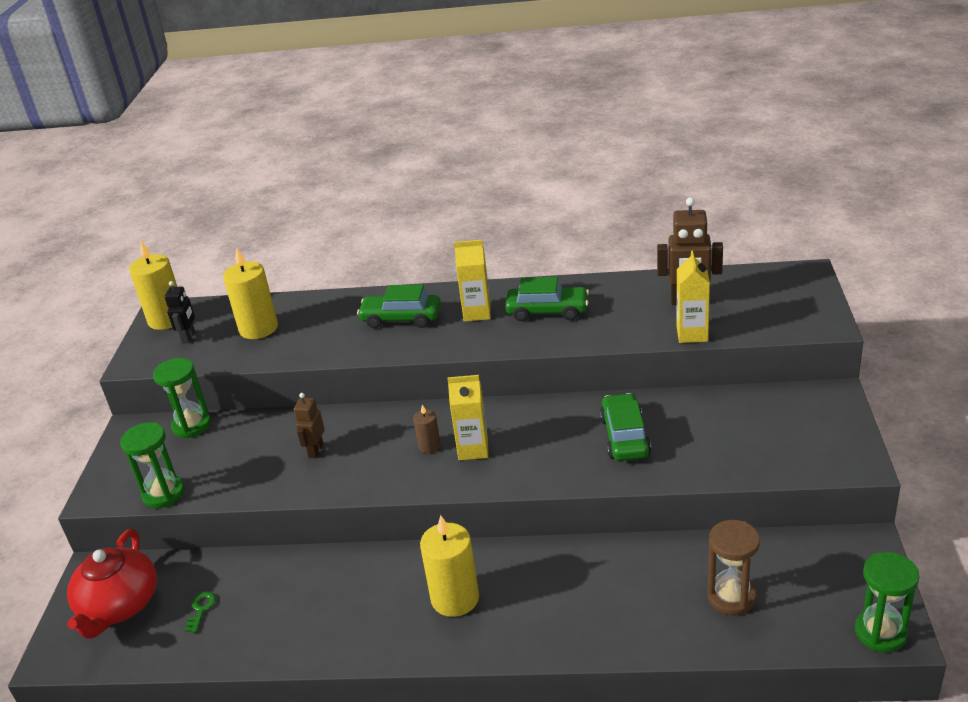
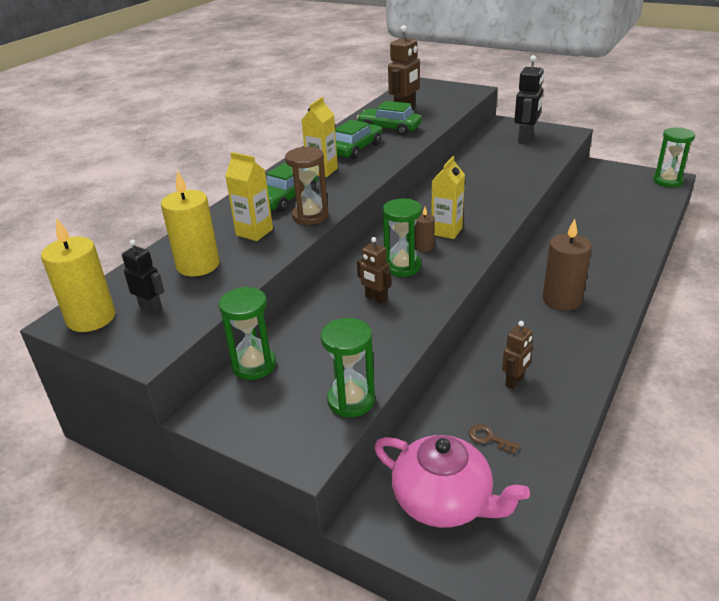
camera: 65 degrees left, 0 degrees up
(119, 606) = (444, 501): red teapot -> pink teapot
(201, 609) = (489, 438): green key -> brown key
(288, 602) = (515, 381): none -> brown robot
(381, 446) = (402, 267): none -> green hourglass
(455, 598) = (562, 300): yellow candle -> brown candle
(624, 437) = (486, 180): green car -> green car (389, 129)
(692, 334) = (441, 118): yellow carton -> yellow carton (254, 232)
(731, 597) = (619, 209): brown hourglass -> brown hourglass (310, 216)
(791, 430) = (525, 139): none -> black robot

